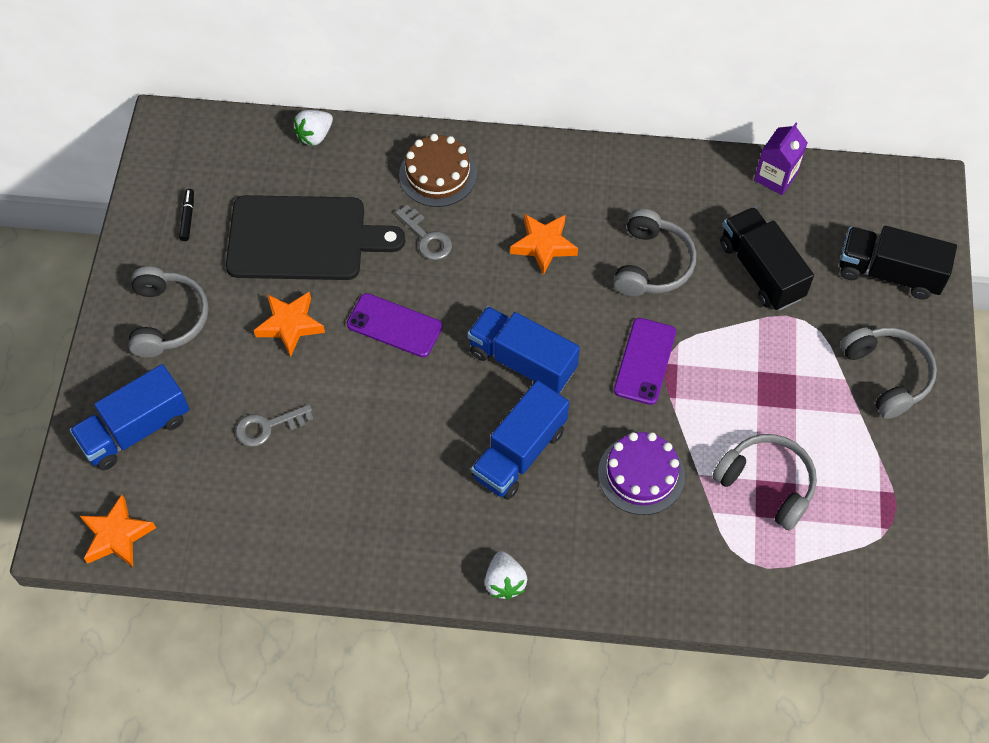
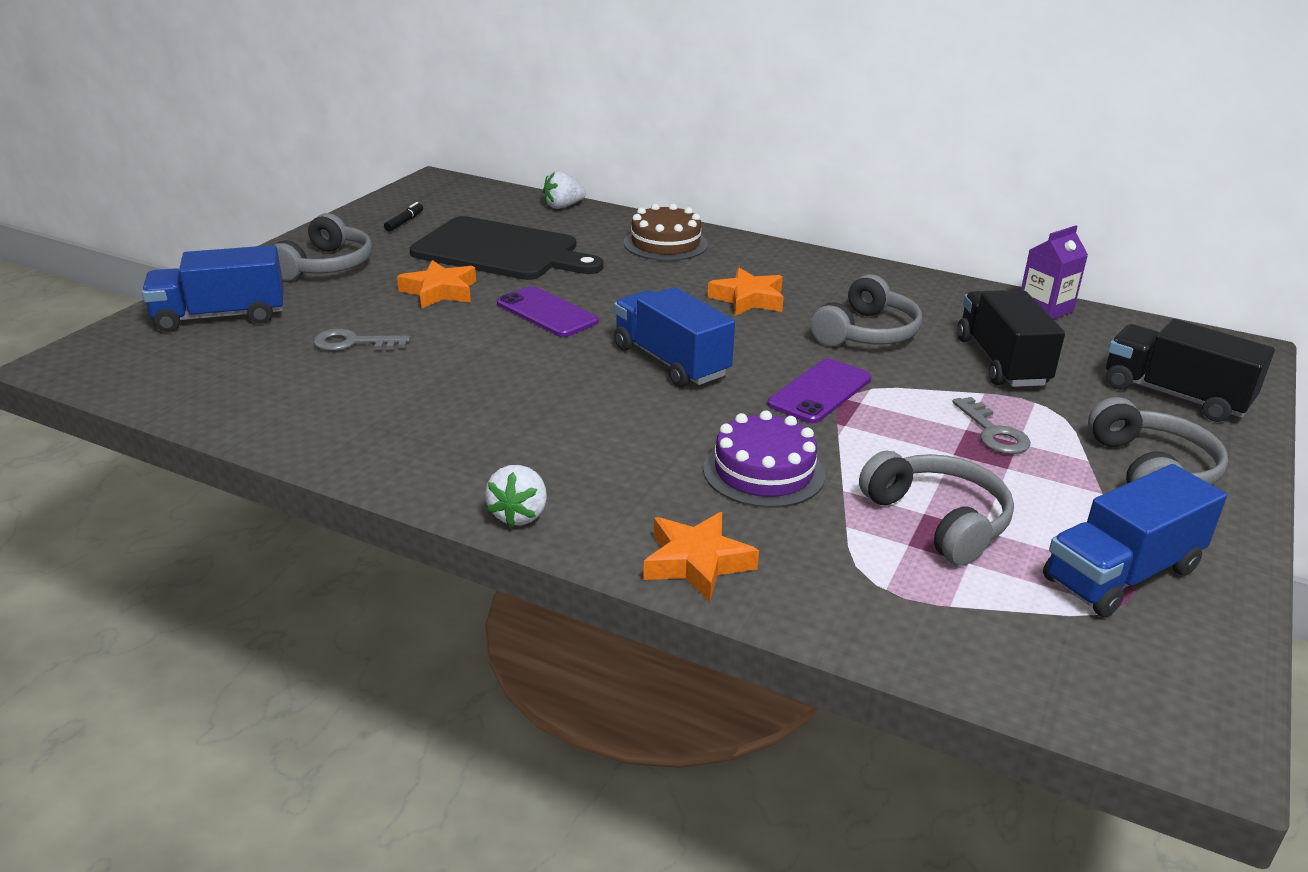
camera: 20 degrees right, 30 degrees down
(117, 535) = (120, 373): orange star -> orange star (696, 562)
(426, 238) = (625, 272): grey key -> grey key (993, 432)
(519, 453) = (618, 421): blue truck -> blue truck (1121, 574)

